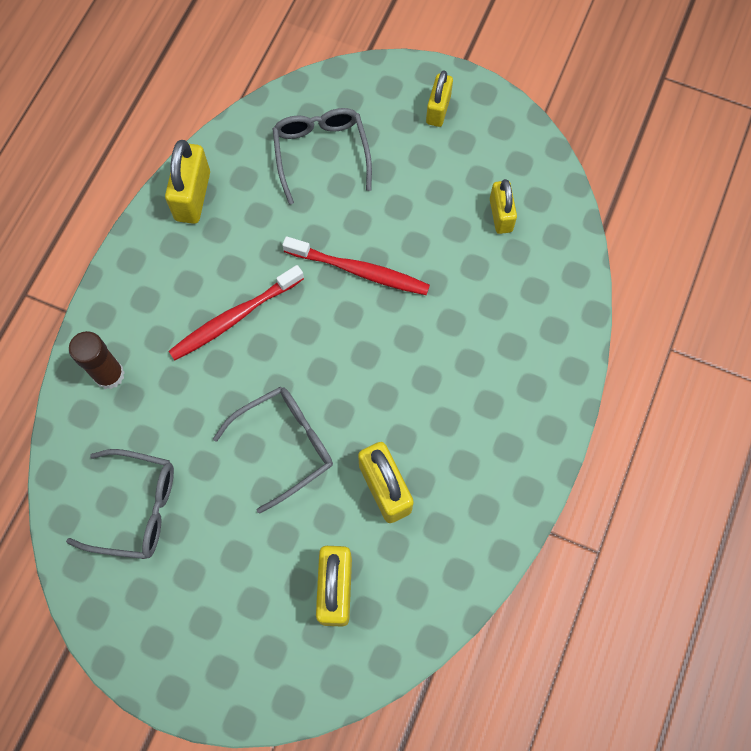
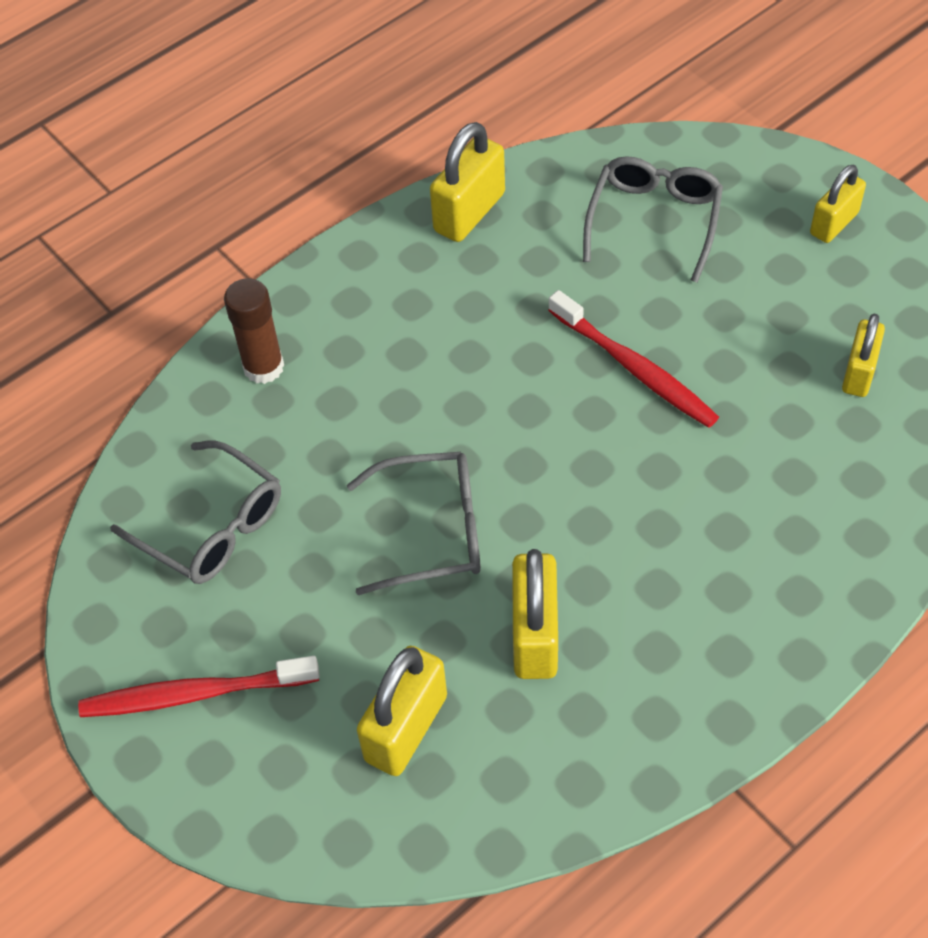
camera: 30 degrees right, 15 degrees down
(234, 318) = (447, 362): red toothbrush -> red toothbrush (194, 694)

